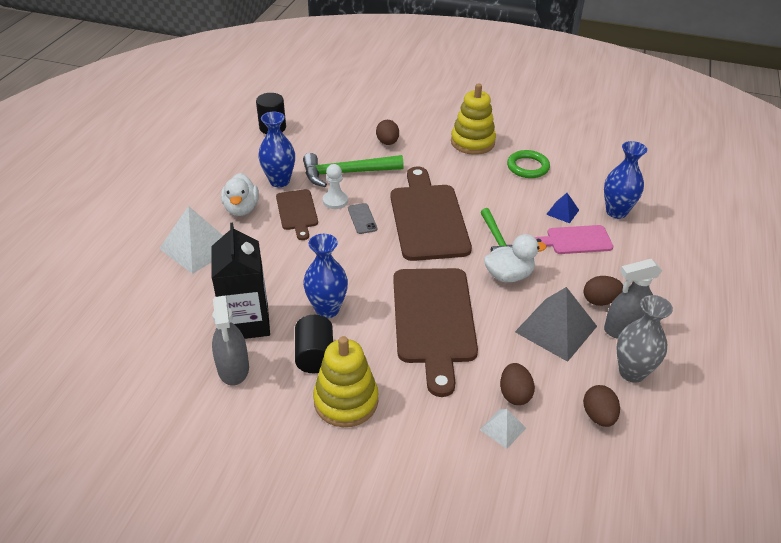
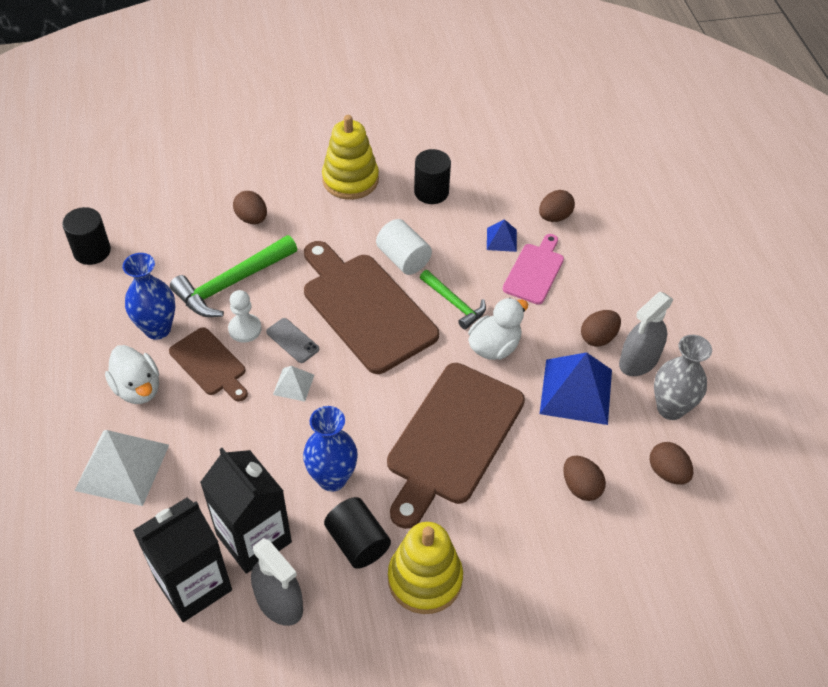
camera: 30 degrees left, 10 degrees up
(187, 332) = (193, 585): none -> black carton
(433, 320) = (452, 438): brown cutting board -> brown cutting board turned 60 degrees clockwise
(477, 199) = (403, 259): none -> white cylinder
(502, 428) = (592, 531): white pyramid -> white pyramid (293, 384)
(527, 167) = (431, 192): green ring -> black cylinder
(556, 329) = (576, 391): grey pyramid -> blue pyramid
(576, 240) = (535, 271): pink cutting board -> pink cutting board turned 150 degrees clockwise
(616, 212) = (554, 217): blue vase -> brown egg

